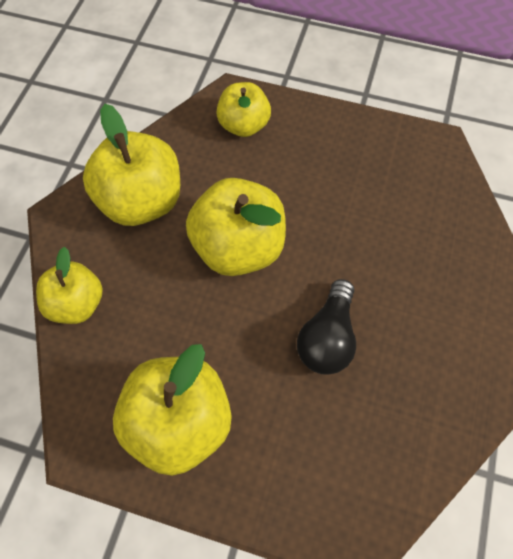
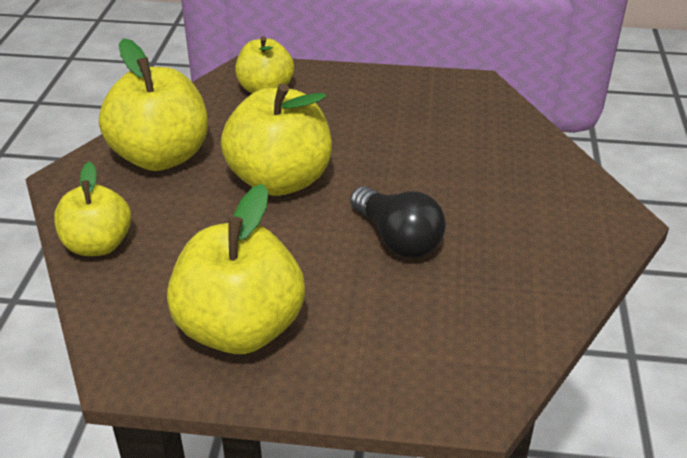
camera: 10 degrees left, 25 degrees down
(327, 338) = (397, 239): black light bulb -> black light bulb turned 45 degrees counterclockwise

